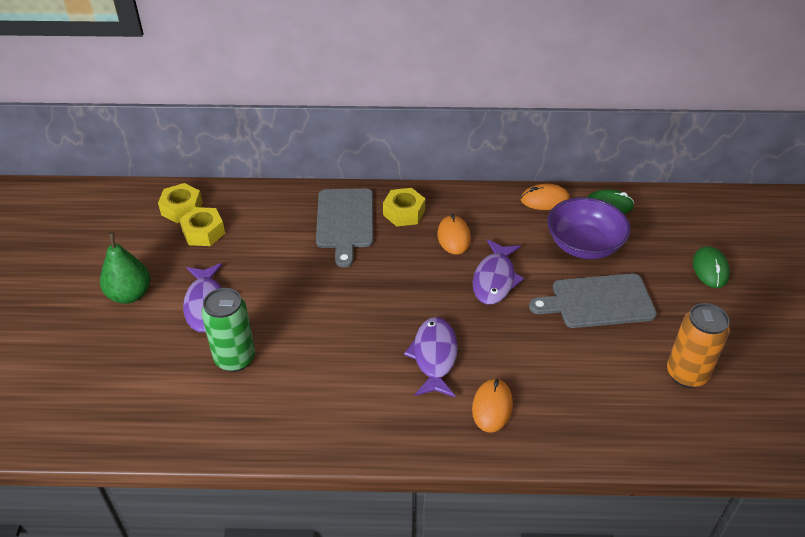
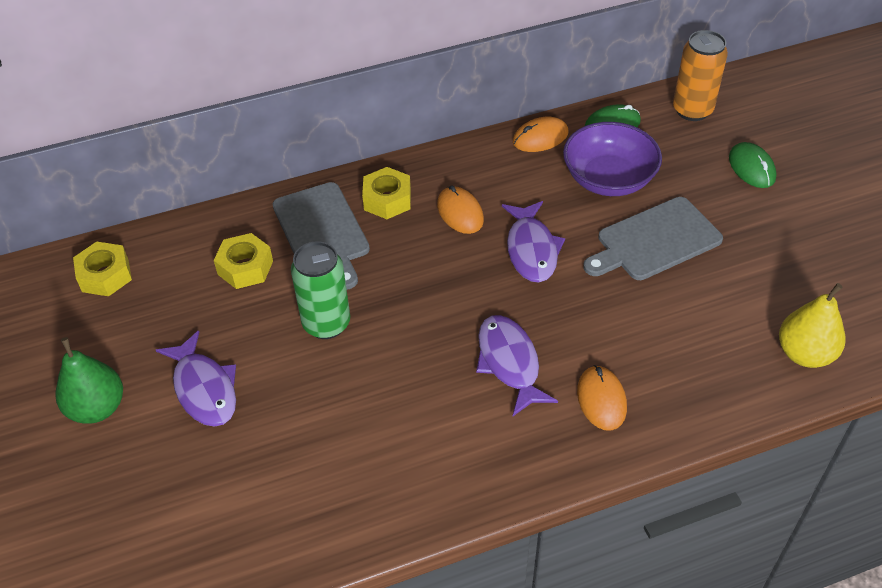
camera: 20 degrees left, 5 degrees up
(203, 232) = (151, 298): yellow nut -> yellow nut (245, 267)
(235, 358) = (276, 444): green can -> green can (326, 324)
(682, 427) = (804, 354): none -> yellow pear
(686, 374) = (782, 294): orange can -> orange can (692, 110)

